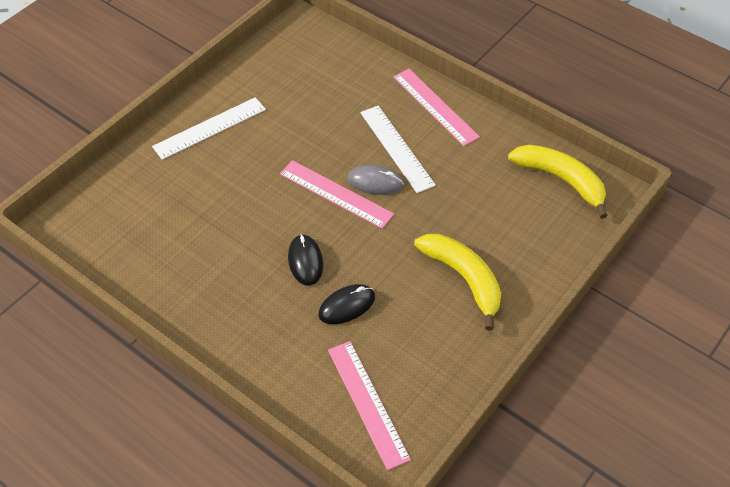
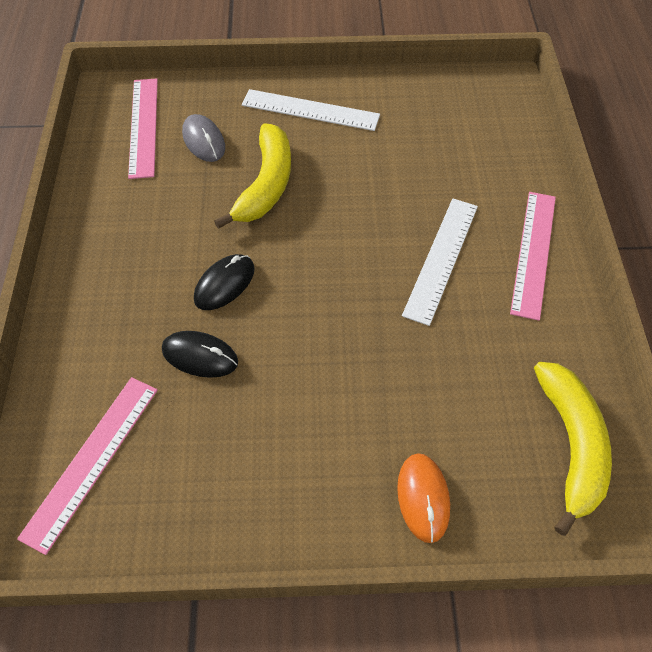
camera: 50 degrees right, 5 degrees up
(335, 194) = (330, 250): pink ruler -> pink ruler (143, 126)
(375, 182) = (378, 271): grey mouse -> grey mouse (204, 141)
(464, 279) = (330, 440): yellow banana -> yellow banana (266, 185)
(534, 261) = (423, 498): none -> orange mouse

